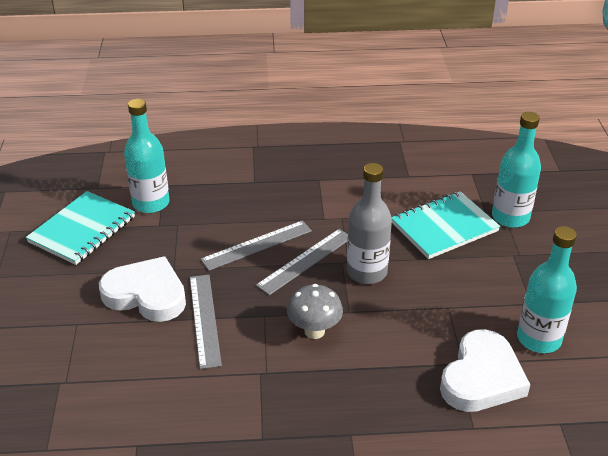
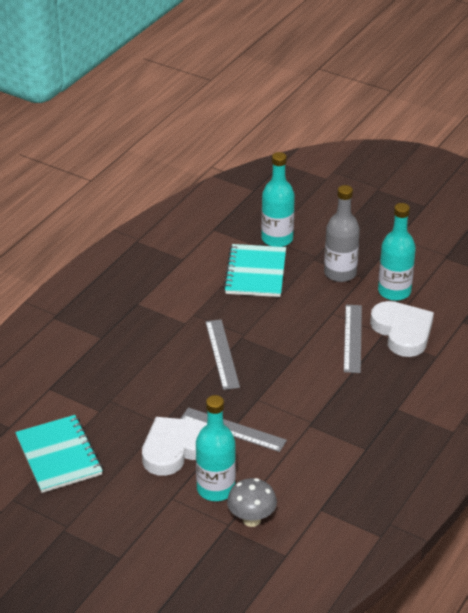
camera: 55 degrees left, 0 degrees up
(151, 203) = (66, 404): turquoise bottle -> turquoise bottle (216, 489)
(256, 245) = (179, 369): grey ruler -> grey ruler (352, 338)
(314, 331) = (295, 382): grey mushroom -> grey mushroom (251, 519)
(366, 272) = (263, 331): grey bottle -> grey bottle (340, 273)

